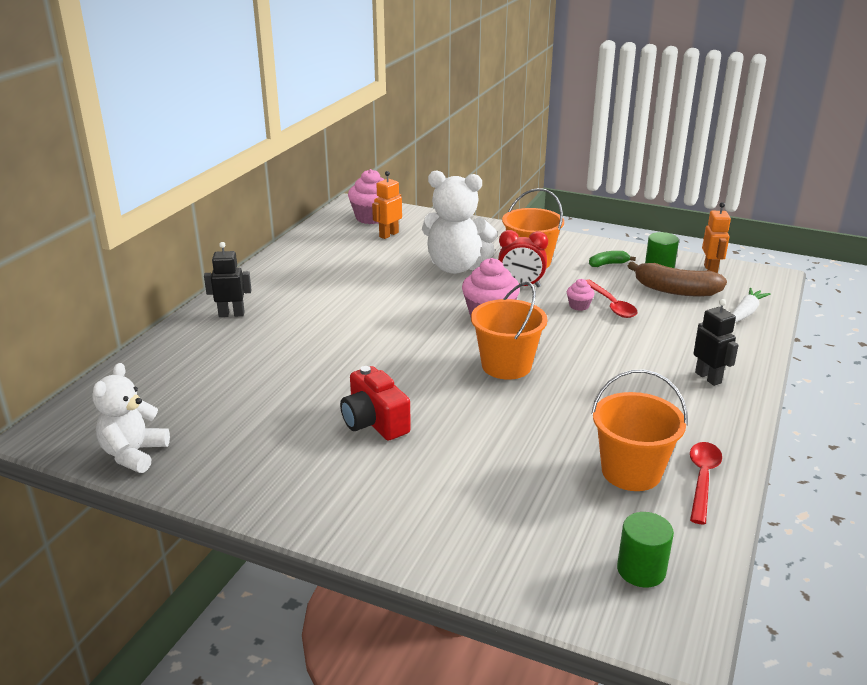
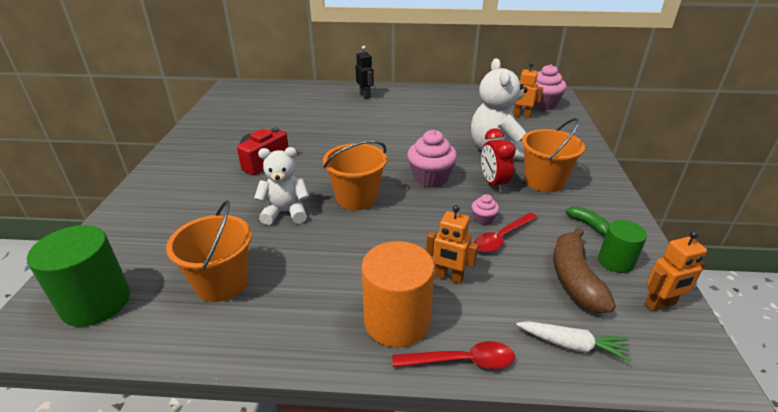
camera: 70 degrees right, 5 degrees up
(134, 454) = (217, 107): white teddy bear -> white teddy bear (285, 212)
(641, 570) = (96, 302): green cylinder -> green cylinder, size x1.69
(658, 342) = (448, 277): none -> orange robot
(702, 479) = (215, 329): red spoon -> red spoon (462, 361)
(708, 377) = (397, 321): black robot -> orange cylinder

